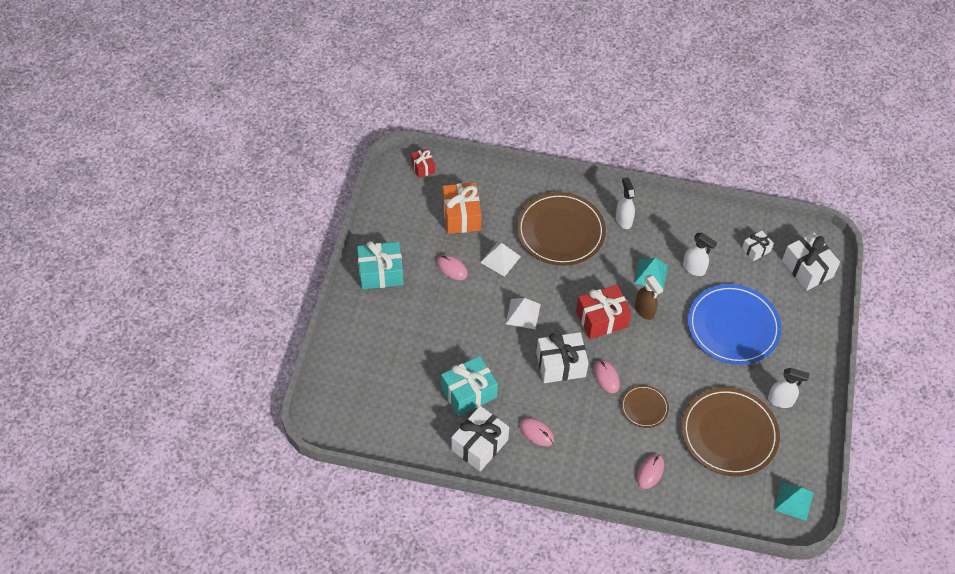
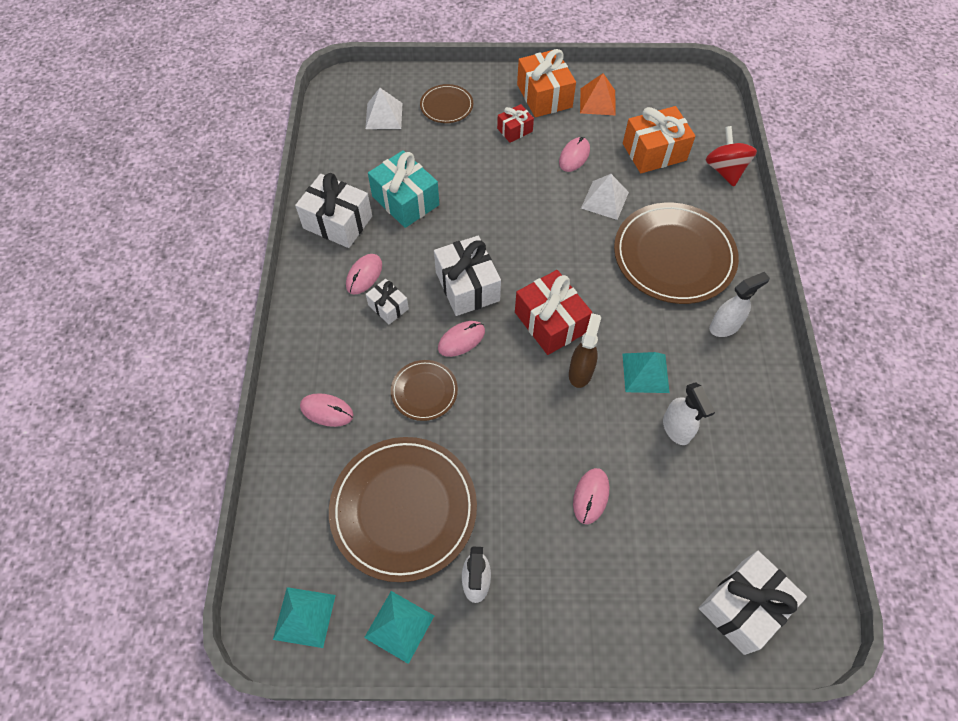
camera: 80 degrees right, 5 degrees up
(371, 345) = (446, 106): none -> brown plate
(380, 273) = (544, 96): turquoise gift -> orange gift
(397, 238) = (597, 101): none -> orange pyramid
(423, 167) = (709, 105): red gift -> red gift (514, 130)
(490, 178) = (725, 170): none -> red spinning top
(523, 314) = (531, 235): white pyramid -> white pyramid (384, 115)
(644, 310) = (580, 372): brown spray bottle -> brown spray bottle turned 150 degrees clockwise
(694, 268) = (676, 429): white spray bottle -> white spray bottle turned 45 degrees counterclockwise
(733, 326) = (591, 496): blue plate -> pink mouse
(756, 250) = (748, 518): white gift -> white gift (388, 307)
(804, 447) = (399, 626): none -> turquoise pyramid

